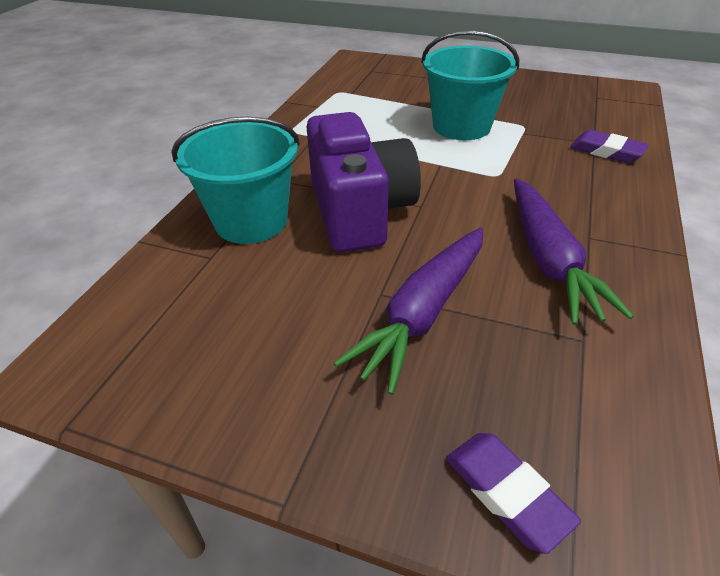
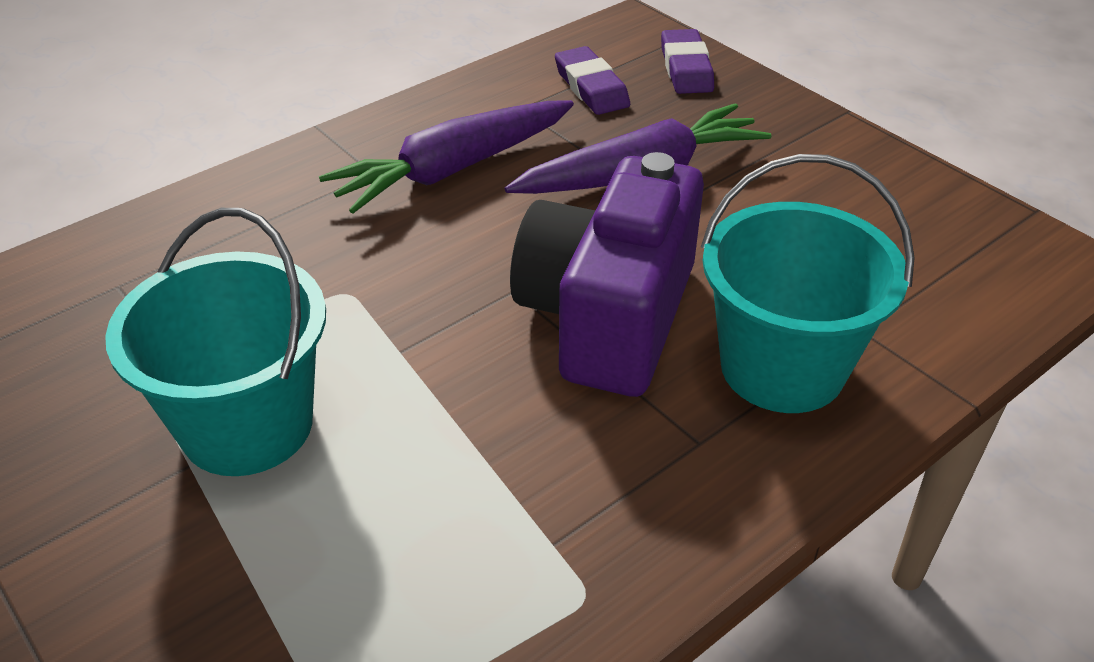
camera: 150 degrees left, 0 degrees up
(548, 259) = (453, 169): purple carrot -> purple carrot turned 150 degrees counterclockwise
(606, 151) = (136, 262): purple eraser -> purple eraser (591, 87)

